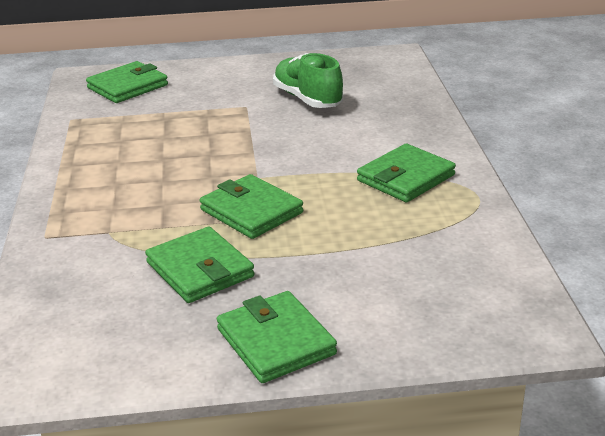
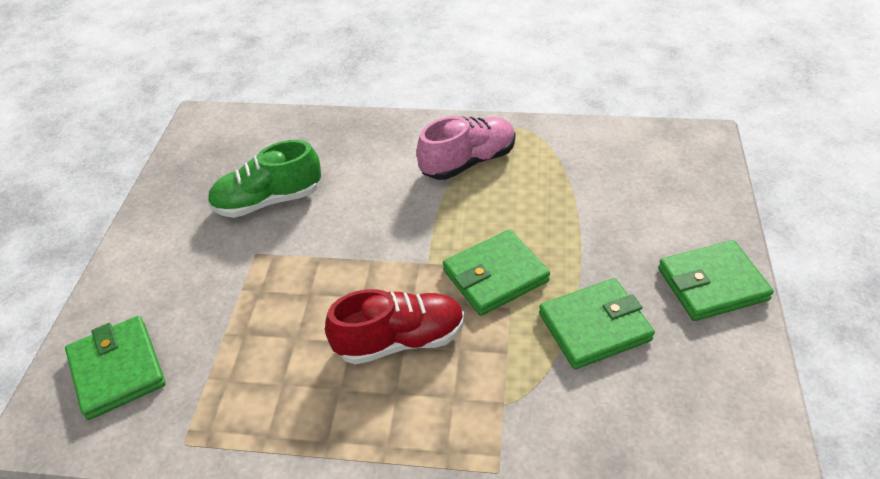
camera: 75 degrees left, 15 degrees up
(168, 178) = (400, 340): none -> red shoe
(405, 178) = (468, 162): green wallet -> pink shoe

